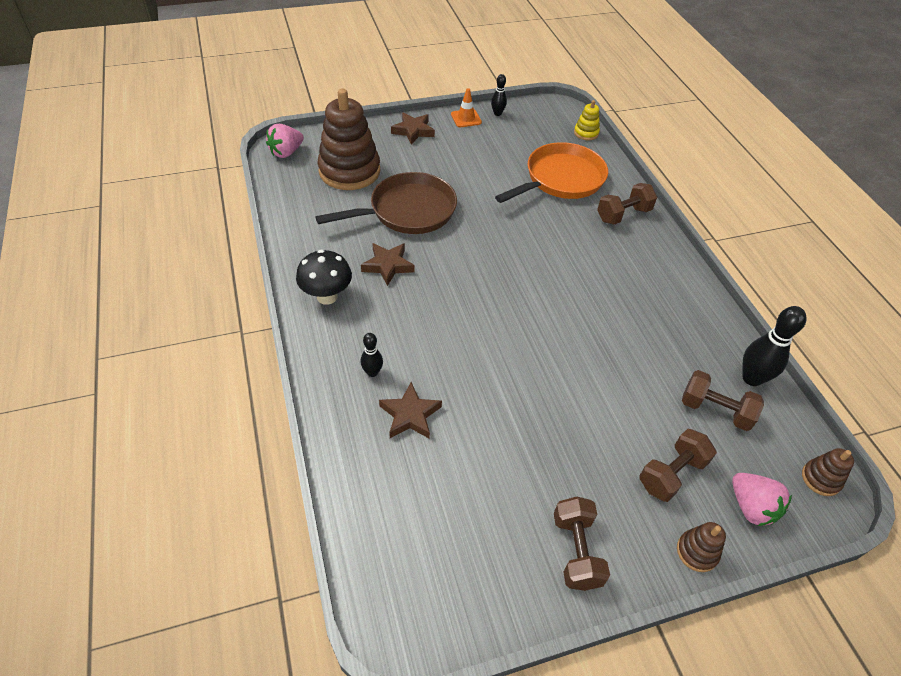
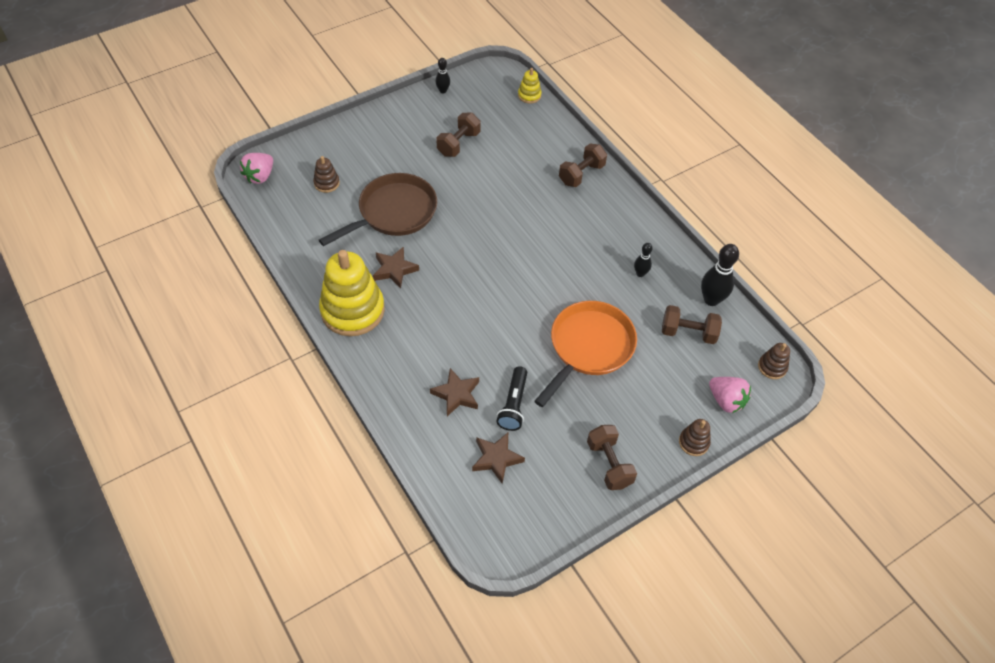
camera: 15 degrees left, 5 degrees up
(327, 296) = (352, 310): black mushroom -> yellow stacking toy
(349, 171) = (326, 183): brown stacking toy -> brown stacking toy, size x0.44
(372, 372) = (415, 367): black bowling pin -> black bowling pin (640, 273)
(413, 131) = (370, 127): brown star -> brown star (496, 459)
(466, 118) = (415, 102): orange traffic cone -> none
(474, 444) = (513, 405): none -> black flashlight
(560, 179) = (519, 150): orange pan -> orange pan (588, 347)
(671, 474) = (665, 390): brown dumbbell -> brown dumbbell (458, 144)

